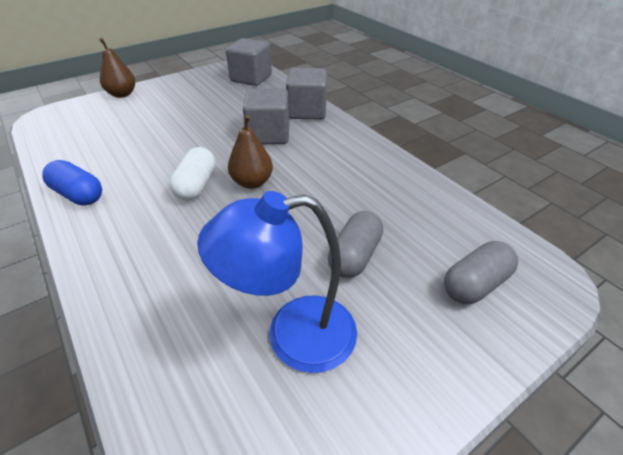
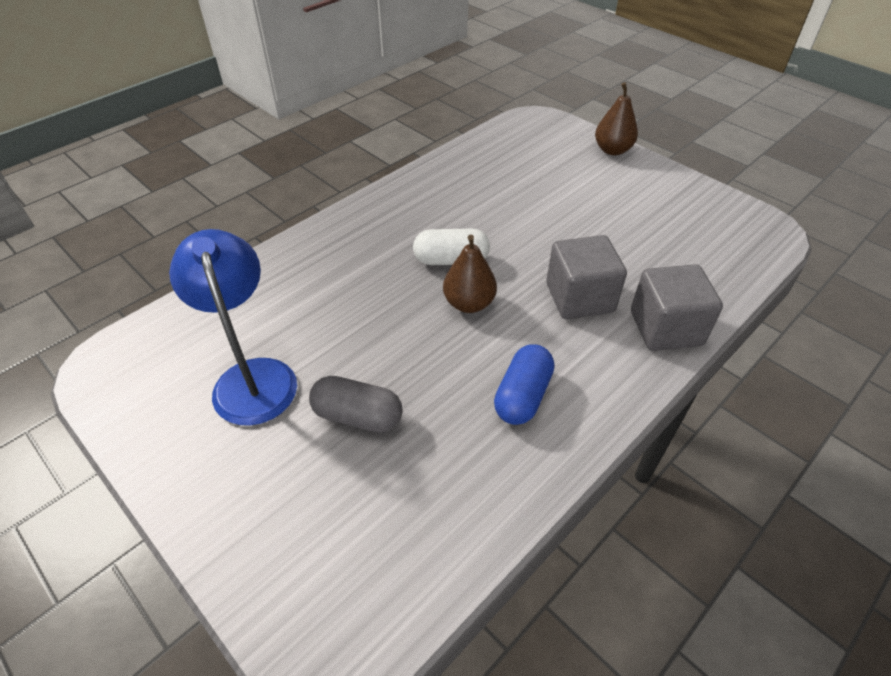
camera: 80 degrees right, 5 degrees up
(78, 195) = (416, 188): blue capsule -> blue capsule (522, 396)
(251, 78) = (734, 247): grey cube -> none
(475, 284) = (321, 546): grey capsule -> none

